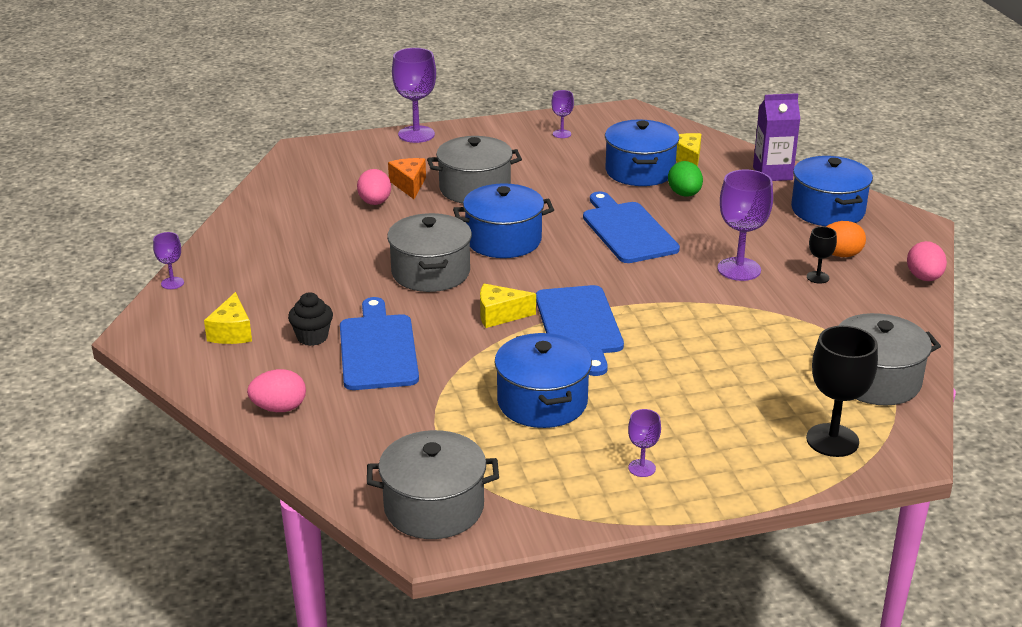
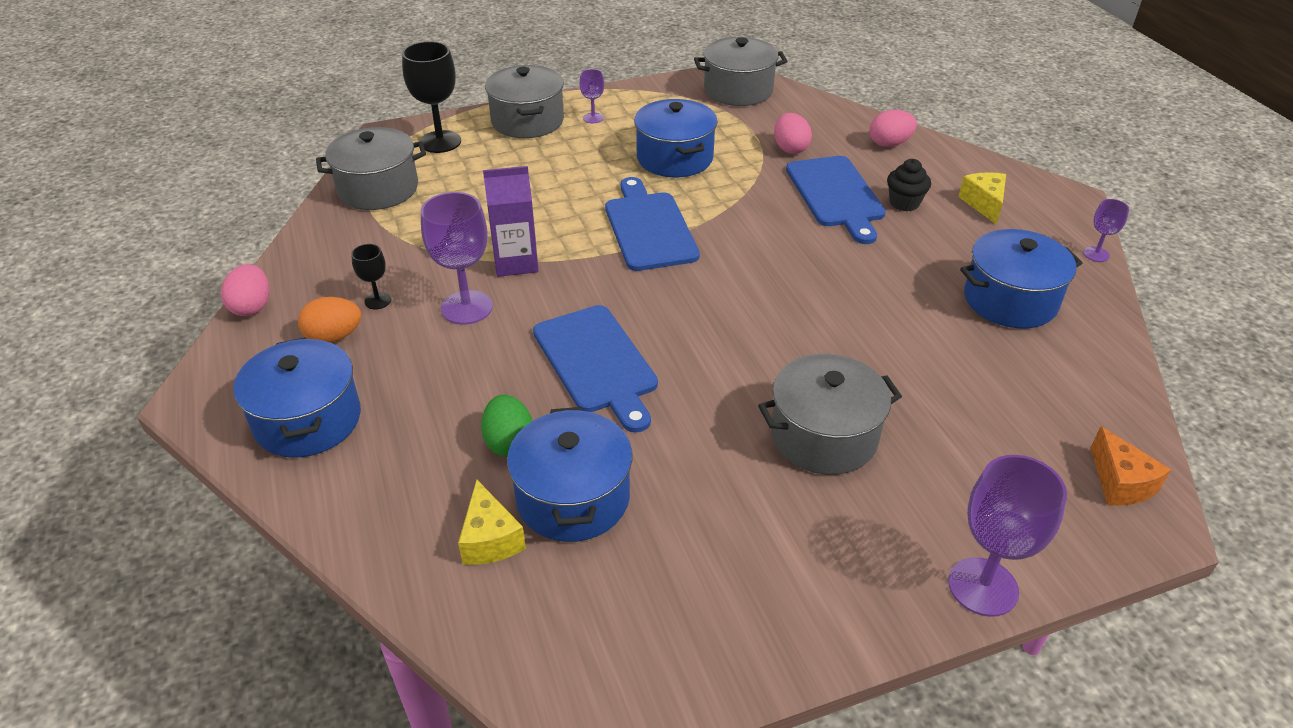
camera: 175 degrees right, 10 degrees up
(375, 202) = (953, 396): pink egg -> pink egg (790, 148)
(409, 185) = (924, 439): orange cheese -> orange cheese (1120, 483)
(431, 272) = (824, 283): grey pot -> grey pot (527, 121)
(499, 315) = (731, 235): yellow cheese -> none
(503, 240) = (754, 336): blue pot -> blue pot (1010, 300)
(562, 134) = (714, 609): purple goblet -> none
(772, 173) = (355, 507): purple carton -> purple carton (516, 262)

